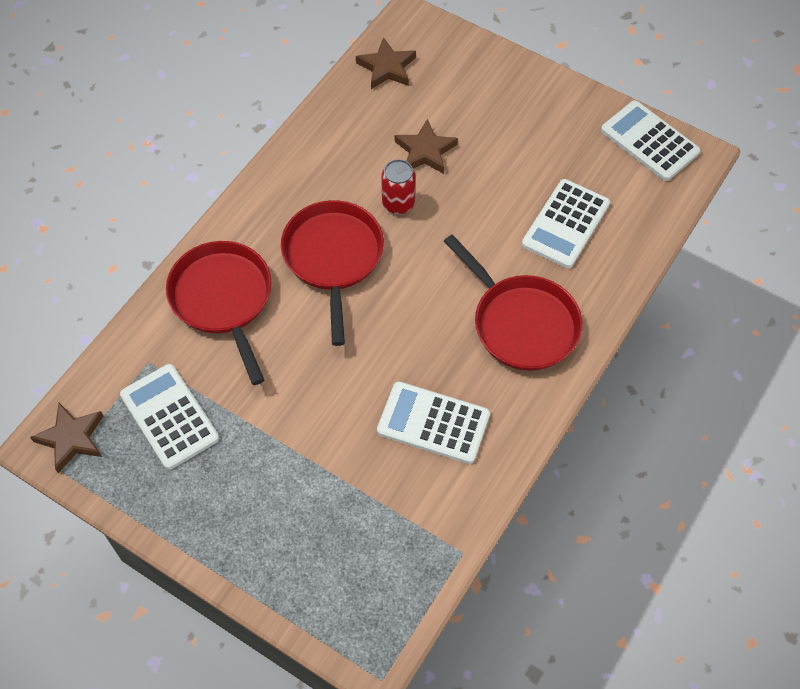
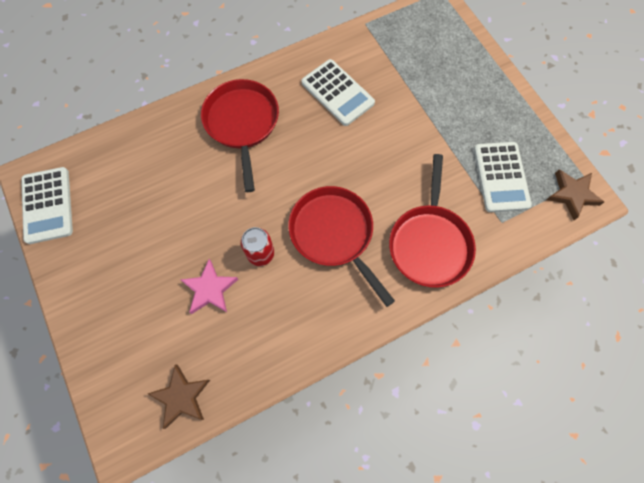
camera: 150 degrees left, 10 degrees up
(333, 258) = (334, 234): red pan -> red pan turned 120 degrees clockwise
(425, 151) = (210, 289): brown star -> pink star
(565, 224) = (160, 174): white calculator -> none

